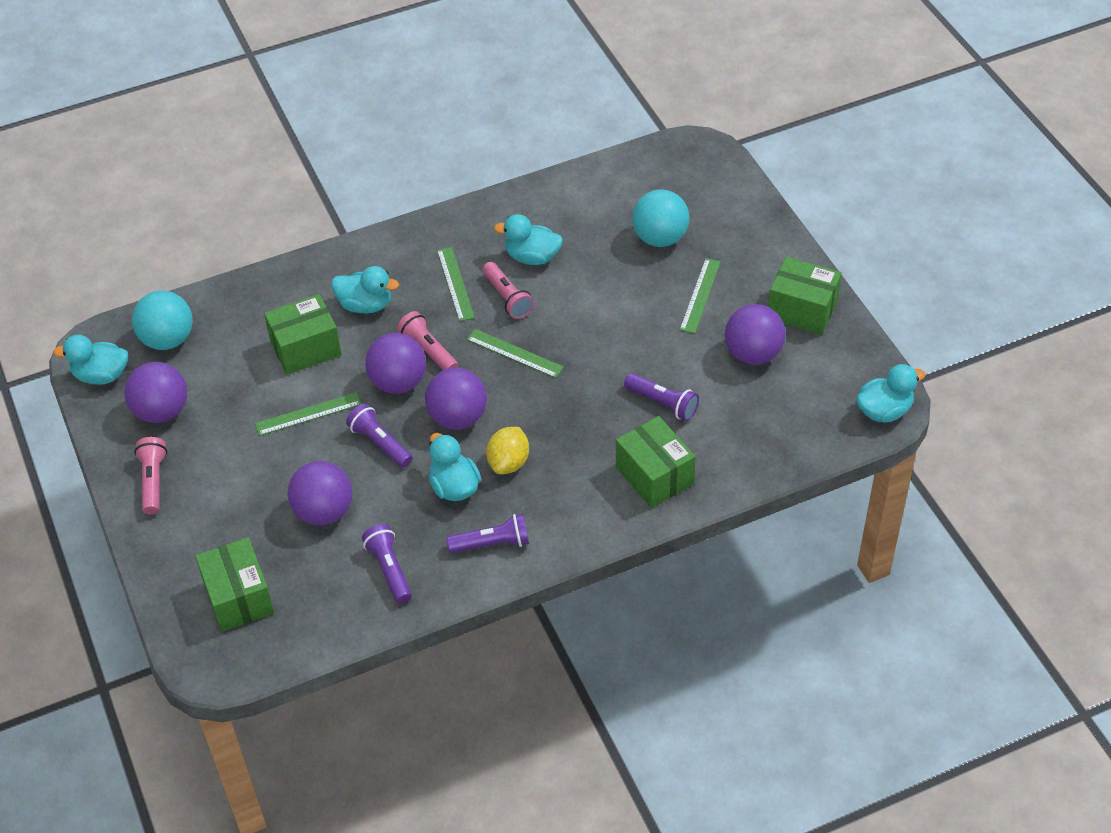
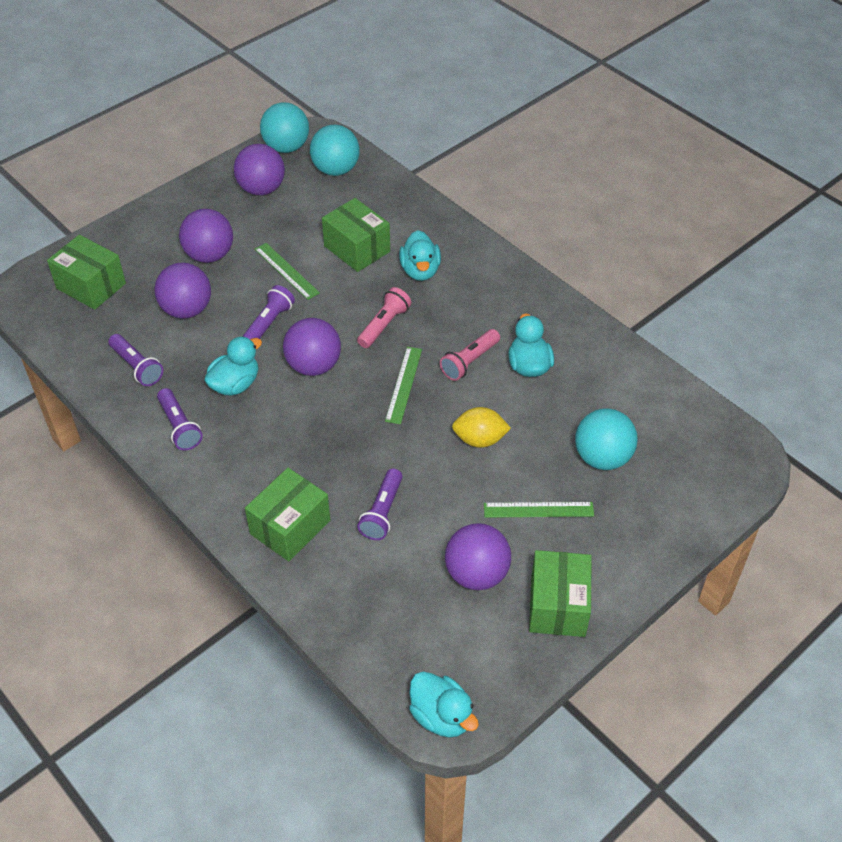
camera: 70 degrees right, 0 degrees up
(101, 375) = (286, 147): turquoise duck -> turquoise ball
(153, 481) = (191, 206): pink flashlight -> none
(239, 597) = (91, 286): green box -> green box turned 75 degrees clockwise
(389, 569) = (137, 367): purple flashlight -> purple flashlight turned 90 degrees clockwise
(398, 382) = (340, 316): purple ball -> purple ball (209, 255)
(455, 284) = (471, 321): green ruler -> none
(508, 462) = (273, 414): yellow lemon -> yellow lemon (479, 439)

